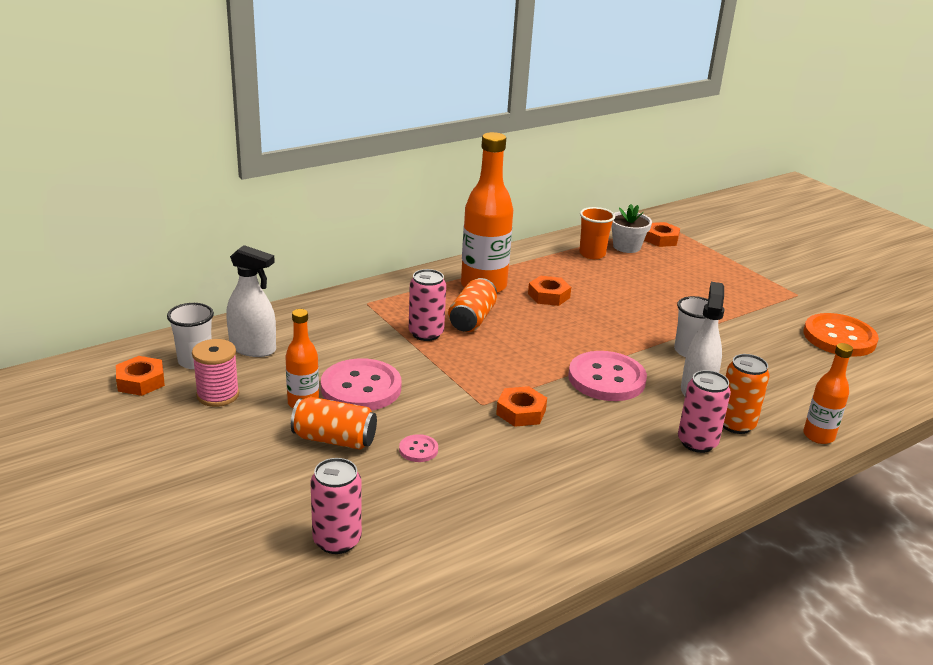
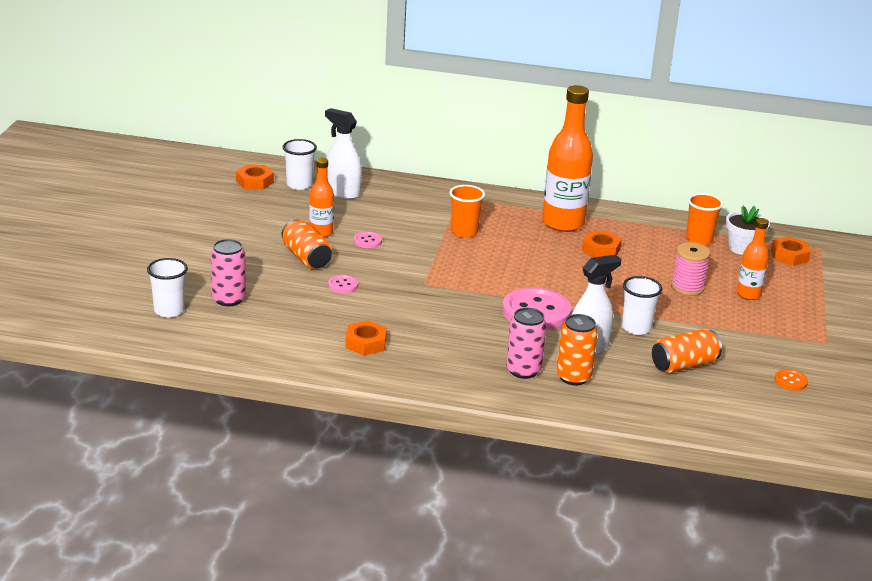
camera: 45 degrees right, 0 degrees up
(218, 395) = (282, 207): pink spool -> pink spool (687, 287)
(253, 348) = (342, 192): white spray bottle -> white spray bottle turned 150 degrees clockwise
(295, 602) = (169, 310): none -> white cup
(361, 388) = (367, 241): pink button -> pink button, size x0.45
(426, 333) = (464, 232): pink can -> orange cup
(472, 319) = (512, 238): orange can -> orange can (684, 365)
(521, 412) = (440, 299): orange nut -> orange nut (365, 343)
(818, 436) = (621, 413): orange bottle -> orange bottle (748, 294)
(839, 337) = (790, 381): orange button -> orange button, size x0.45

